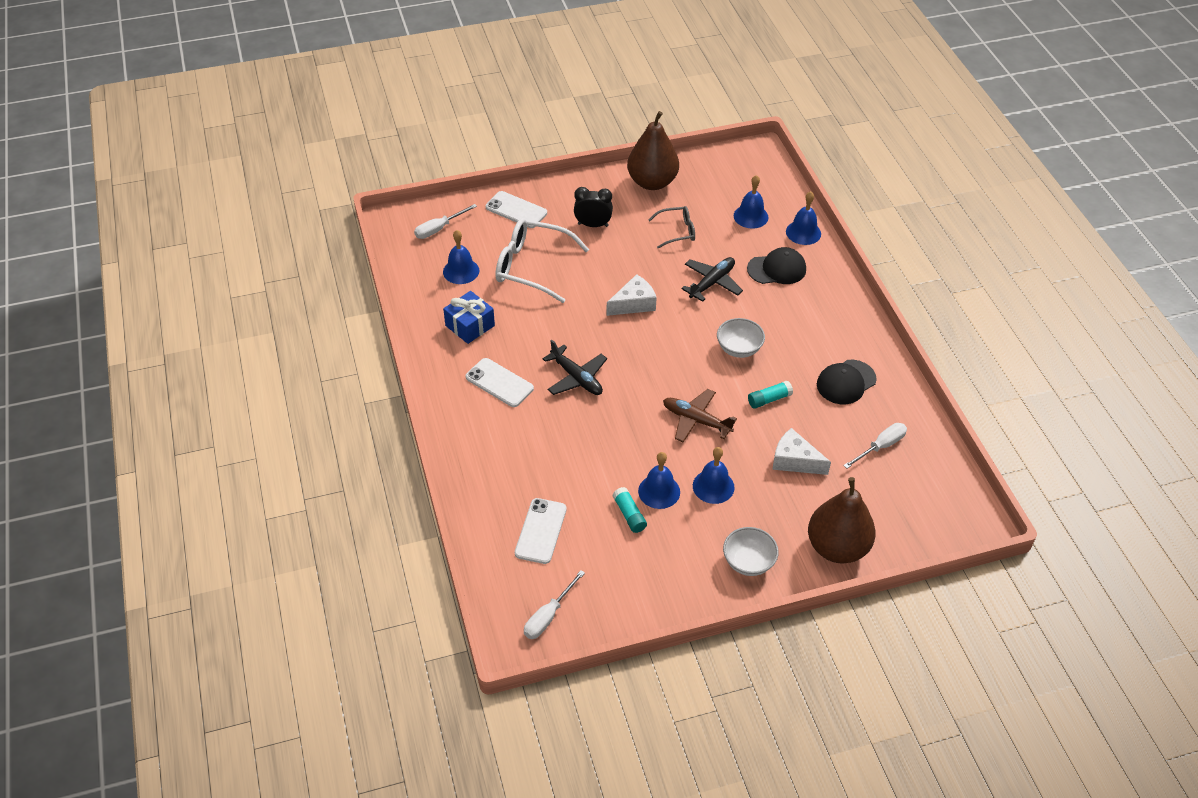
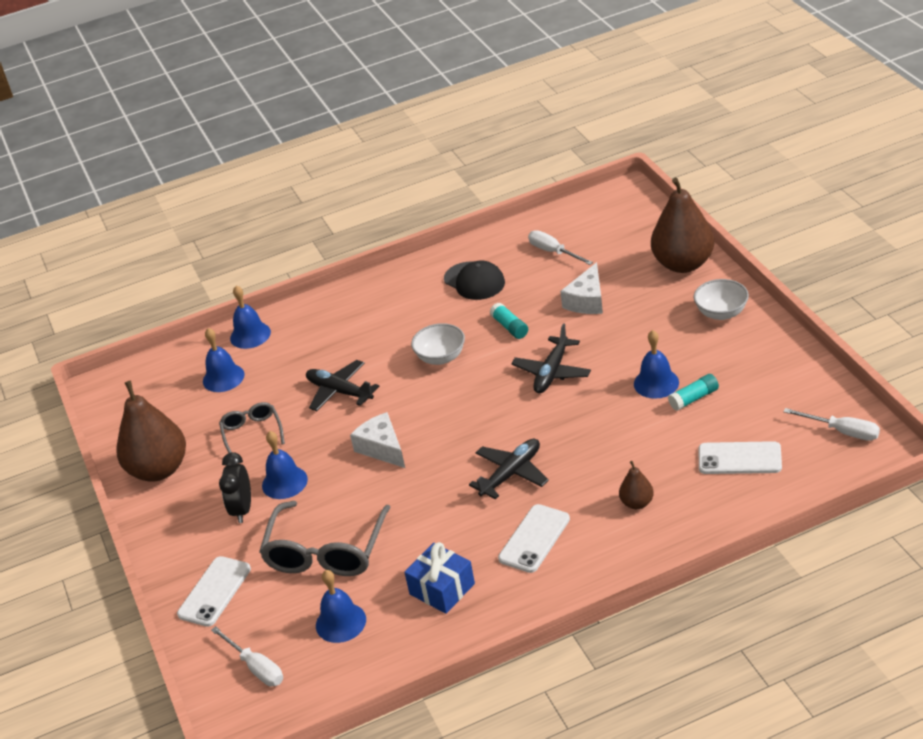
camera: 90 degrees left, 10 degrees down
(514, 451) = (637, 503): none -> brown pear
(532, 267) = (326, 551): white glasses -> grey glasses
(696, 420) = (552, 372): brown plane -> black plane
(713, 486) = (637, 348): blue bell -> blue bell (284, 482)
(777, 269) = (312, 346): black cap -> none

